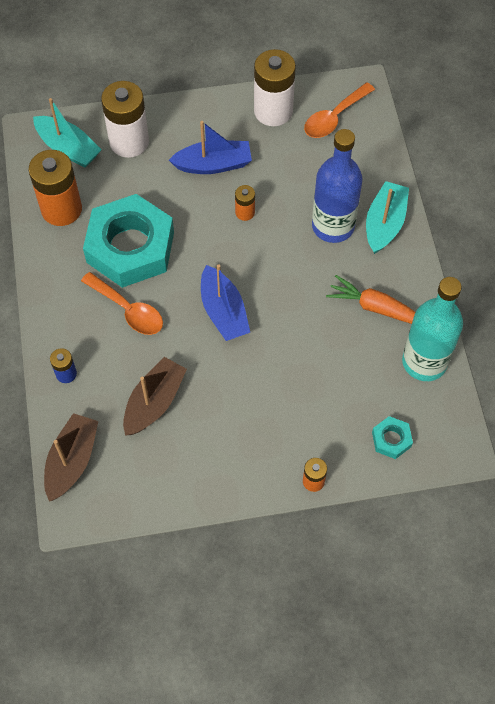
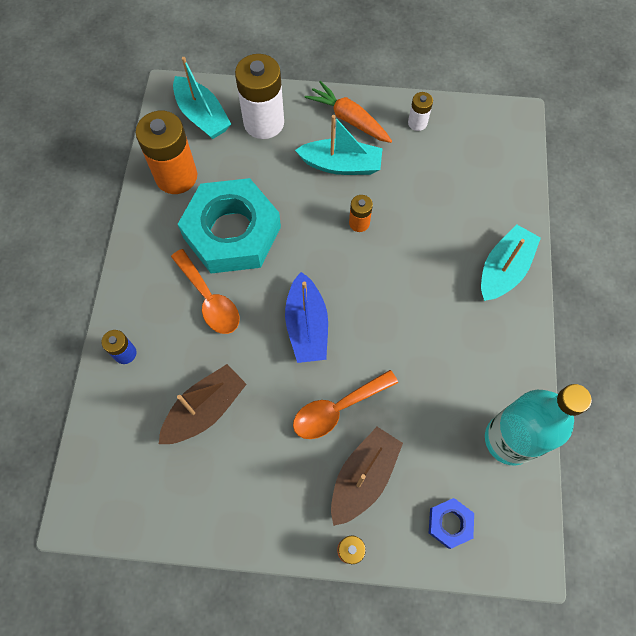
camera: 15 degrees right, 5 degrees up
(72, 461) = (100, 453): brown boat -> brown boat (363, 477)
(213, 164) = (341, 165): blue boat -> turquoise boat
(273, 111) = (417, 123): white battery -> white battery, size x0.48
(333, 226) = (447, 259): blue bottle -> none
(334, 117) = (478, 143): orange spoon -> orange spoon (337, 409)
(376, 308) = (470, 362): orange carrot -> orange carrot (349, 119)
(391, 439) = (450, 523): turquoise nut -> blue nut

